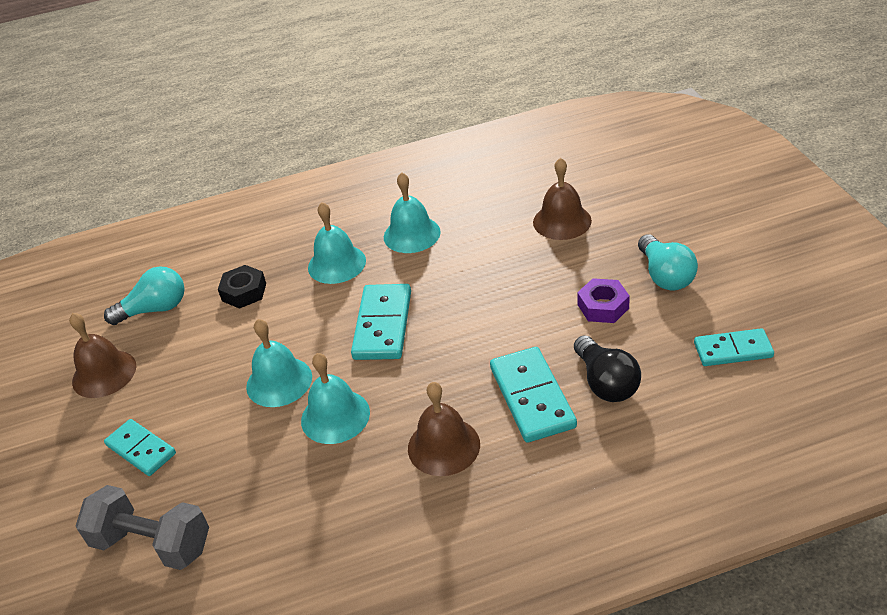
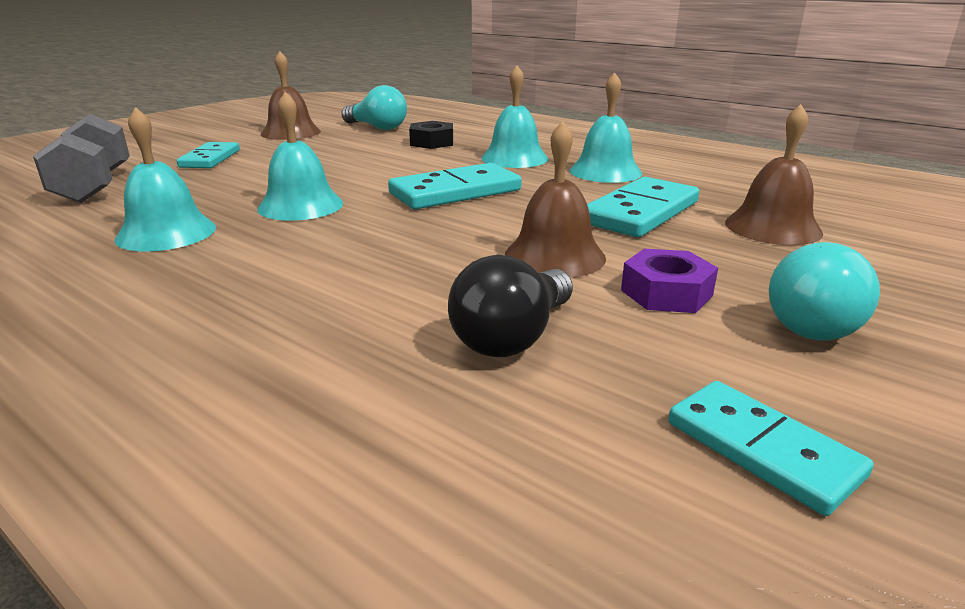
camera: 50 degrees right, 15 degrees down
(279, 381) = (330, 176): turquoise bell -> turquoise bell (166, 233)
(443, 446) = (291, 263): brown bell -> brown bell (554, 256)
(532, 397) = (424, 291): turquoise domino -> turquoise domino (640, 212)

